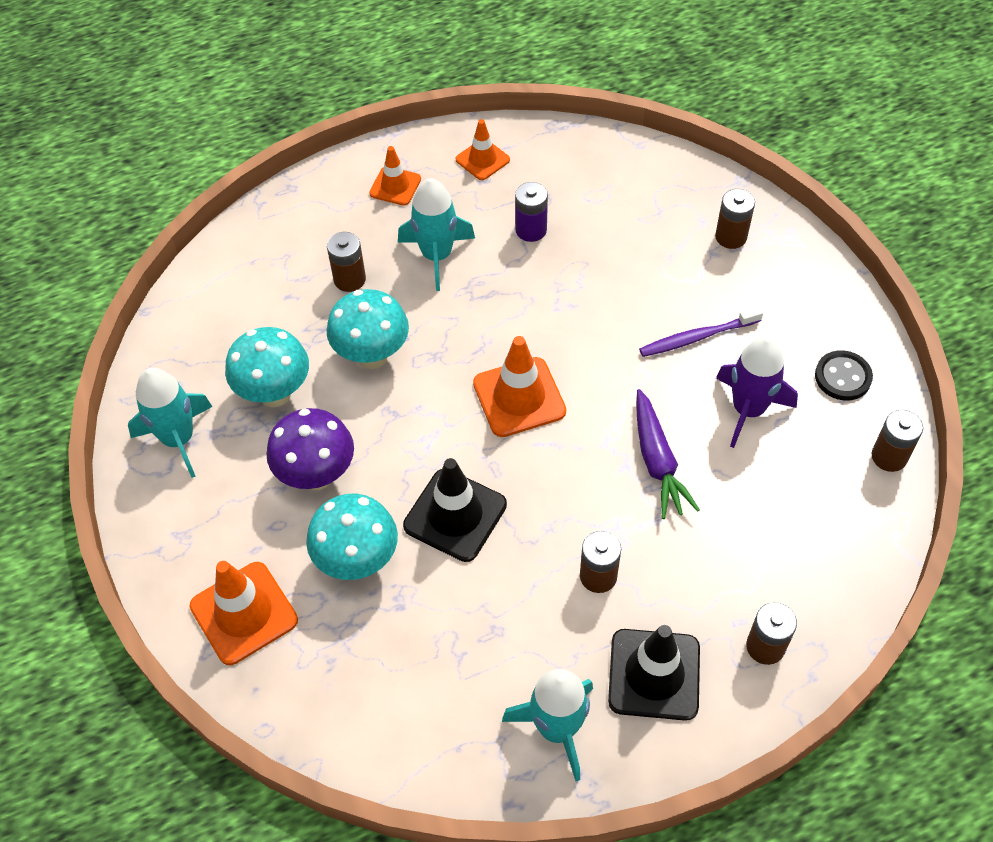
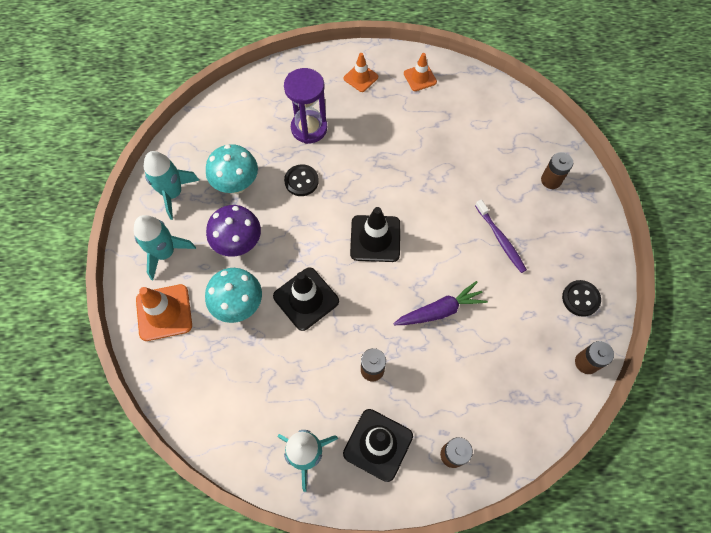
camera: 20 degrees right, 10 degrees up
(349, 279) = (309, 128): brown battery -> purple hourglass
(372, 356) = (301, 181): turquoise mushroom -> black button
(437, 256) = (366, 131): turquoise rocket -> turquoise rocket (165, 253)
(519, 397) = (375, 238): orange traffic cone -> black traffic cone
(531, 230) = (429, 133): purple battery -> none
(657, 461) = (440, 310): purple carrot -> purple carrot turned 120 degrees counterclockwise
(697, 337) = (500, 239): purple toothbrush -> purple toothbrush turned 120 degrees counterclockwise
(748, 409) = (510, 298): purple rocket -> none

